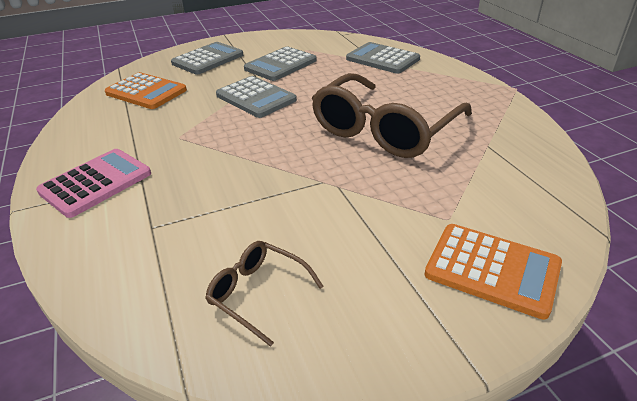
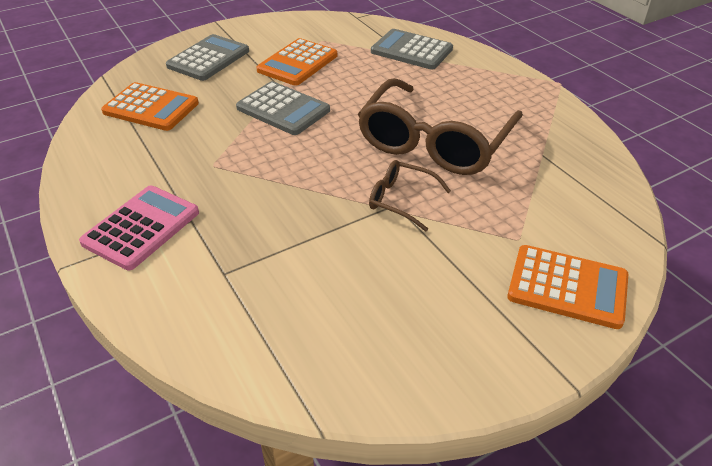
camera: 10 degrees left, 5 degrees up
(258, 293) = (356, 331): brown glasses -> brown glasses (401, 200)
(280, 65) = (297, 63): grey calculator -> orange calculator

